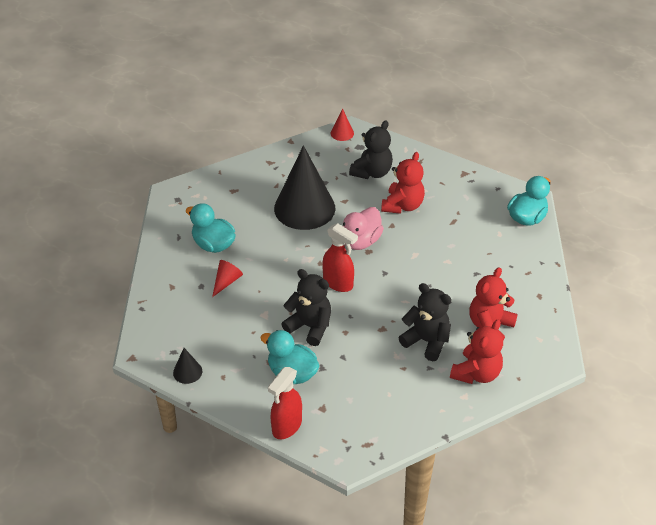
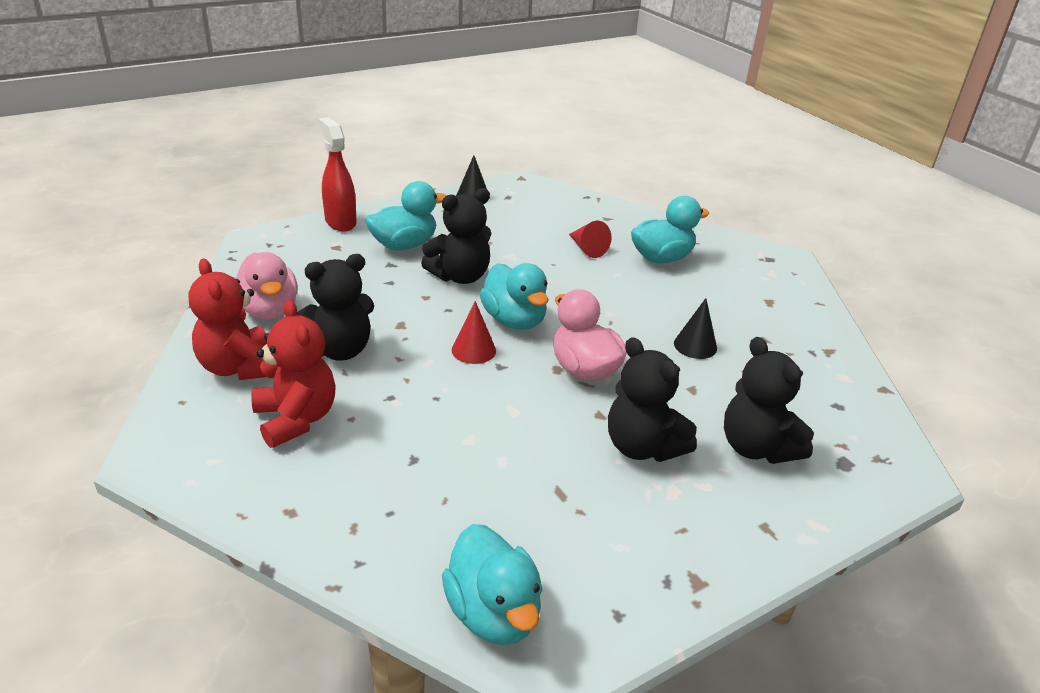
camera: 115 degrees right, 10 degrees down
(304, 208) = (695, 345): black cone -> black cone, size x0.41
(338, 283) = (514, 320): red spray bottle -> turquoise duck
(342, 133) = (896, 456): red cone -> red cone (473, 350)
(402, 205) = (642, 447): red teddy bear -> black teddy bear
(419, 395) = (268, 310): none -> pink duck

